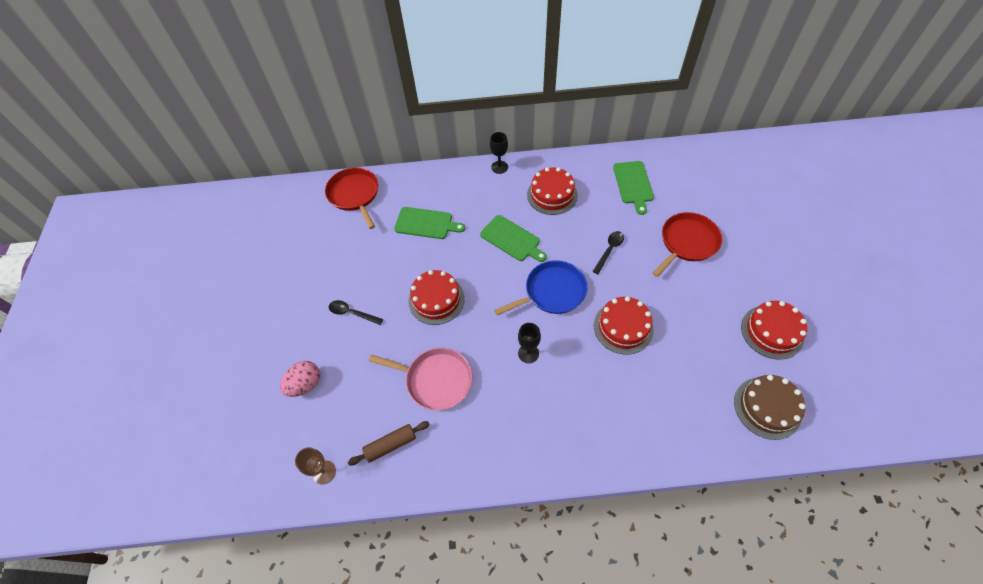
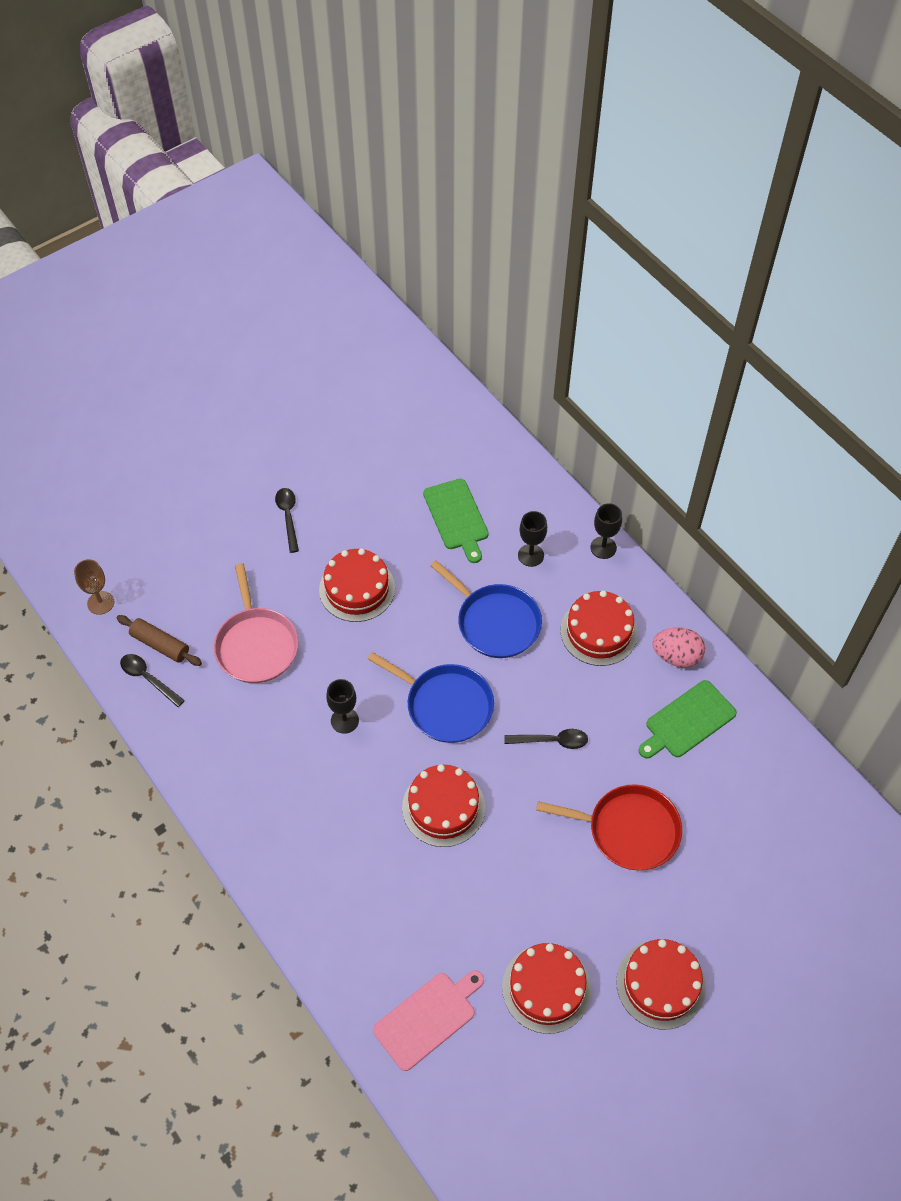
camera: 55 degrees right, 0 degrees up
(305, 384) = (180, 527): pink egg -> pink egg (676, 656)
(354, 195) = (448, 419): red pan -> none
(412, 467) = (148, 678): none -> black spoon
(479, 201) = (531, 555): none -> black goblet
(512, 239) = (495, 622): green cutting board -> blue pan
(767, 407) = (427, 1018): brown cake -> pink cutting board
(791, 274) = (660, 984): none -> red cake

